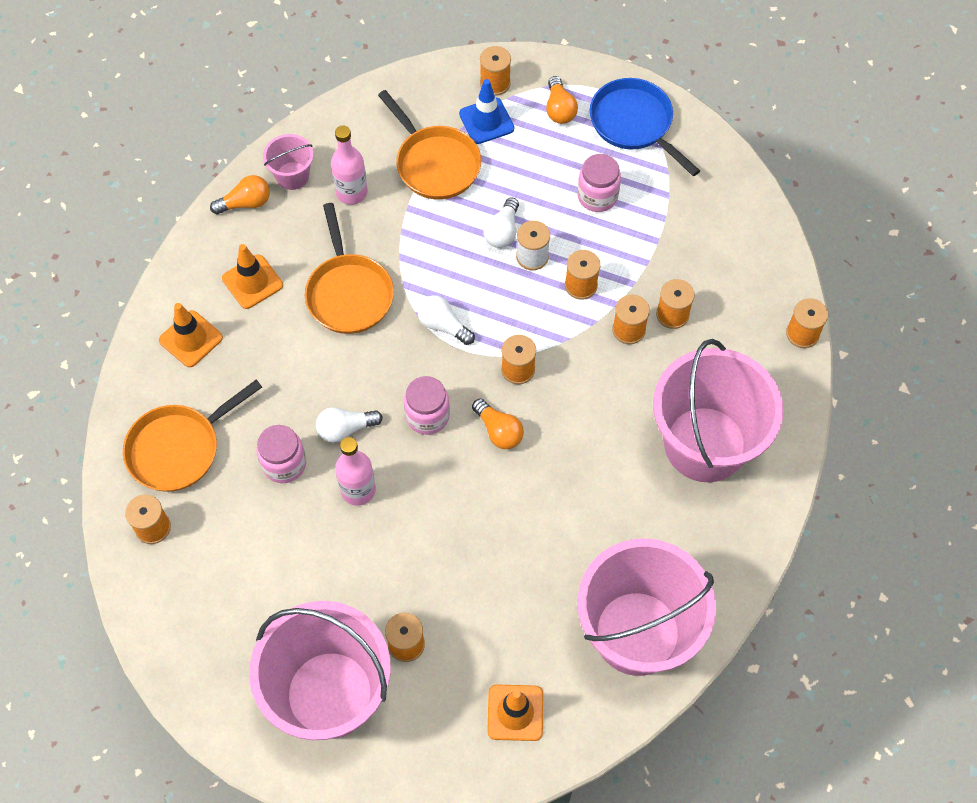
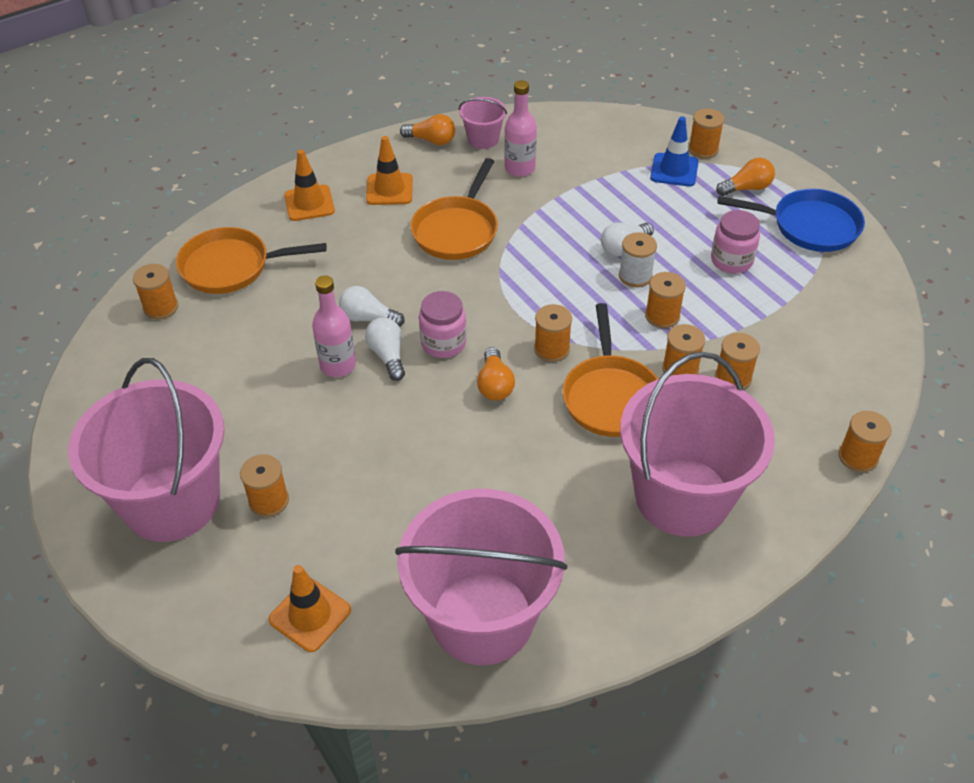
camera: 35 degrees right, 15 degrees down
(284, 464) = (298, 317): pink jar -> none
(435, 163) = (605, 179): orange pan -> orange pan (610, 396)
(443, 325) = (514, 287): white light bulb -> white light bulb (388, 355)
(559, 109) = (746, 188): orange light bulb -> orange light bulb turned 135 degrees counterclockwise
(634, 124) = (809, 226): blue pan -> blue pan turned 105 degrees clockwise

